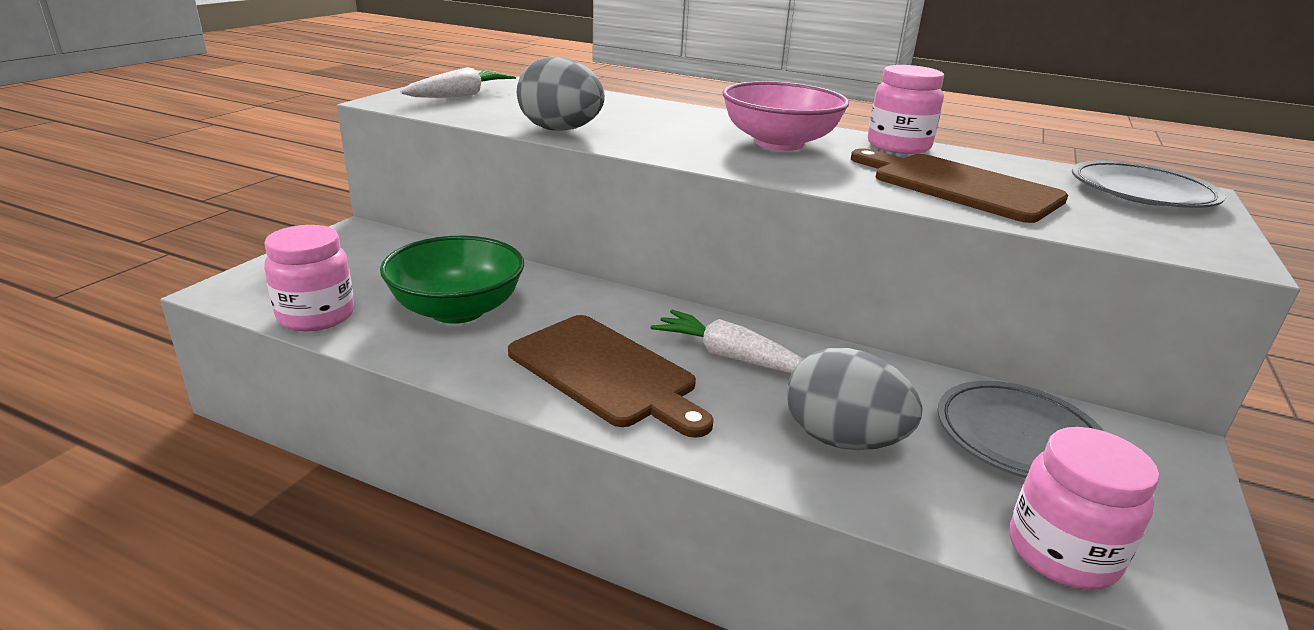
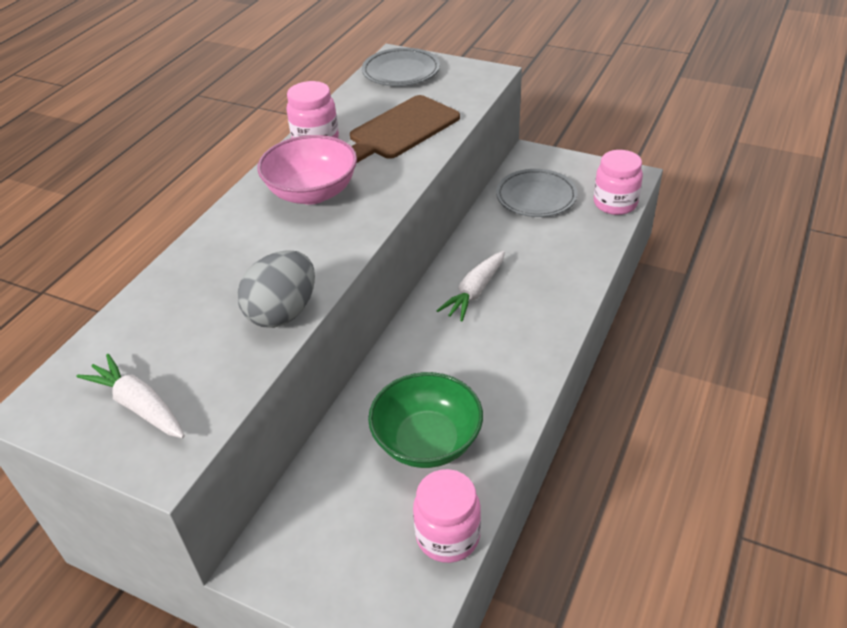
camera: 85 degrees left, 15 degrees up
(606, 373) = (504, 348): brown cutting board -> none
(842, 440) = (552, 254): grey egg -> none

